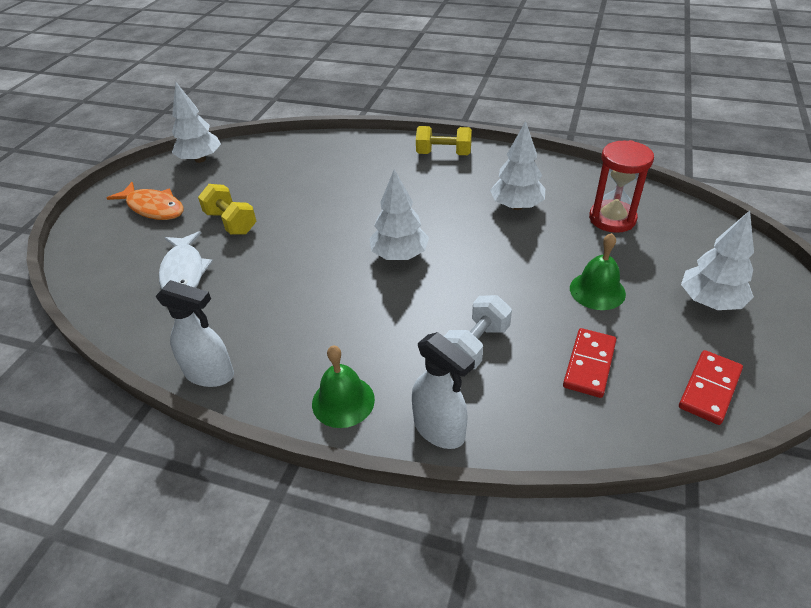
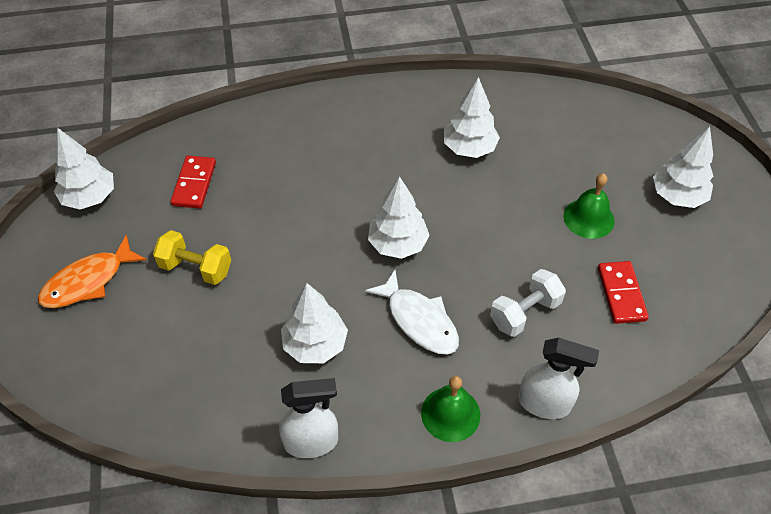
camera: 30 degrees left, 10 degrees up
(153, 208) = (88, 281): orange fish -> orange fish turned 135 degrees clockwise
(184, 272) = (193, 346): white fish -> white fish (419, 320)
(273, 304) = (315, 344): none -> white tree
(443, 154) = (360, 105): yellow dumbbell -> none
(476, 345) = (525, 313): white dumbbell -> white dumbbell turned 45 degrees clockwise
(612, 219) = (559, 135): red hourglass -> none
(709, 389) = (714, 279): red domino -> red domino (194, 184)

